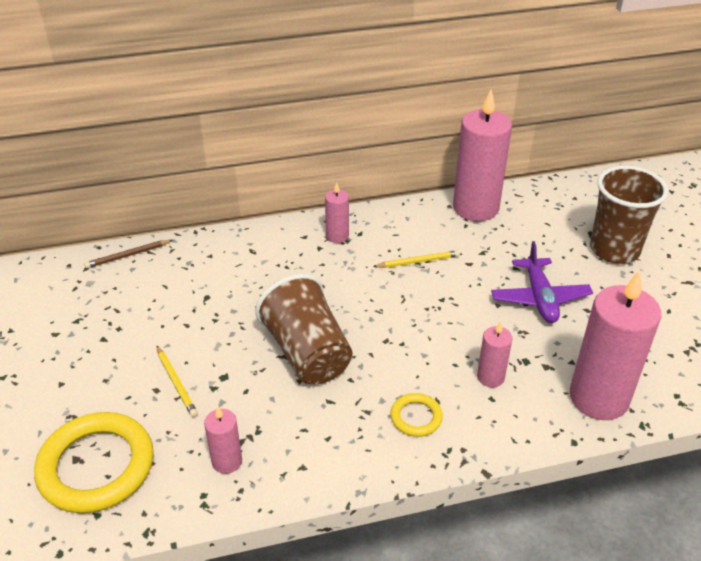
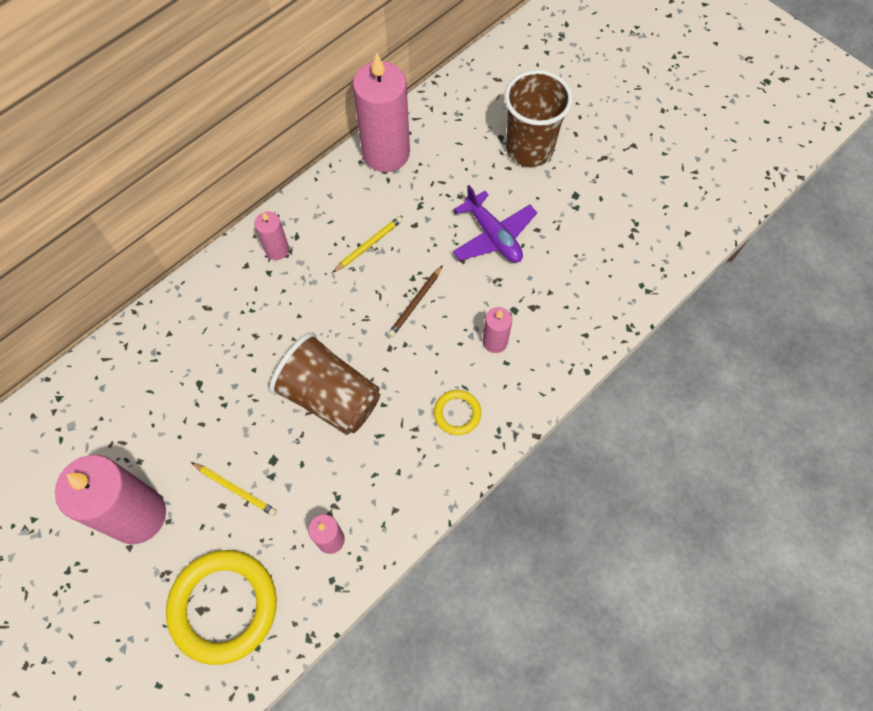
camera: 30 degrees left, 25 degrees up
(128, 255) = (86, 374): brown pencil -> brown pencil (415, 302)
(598, 398) = (586, 318): pink candle -> pink candle (138, 515)

